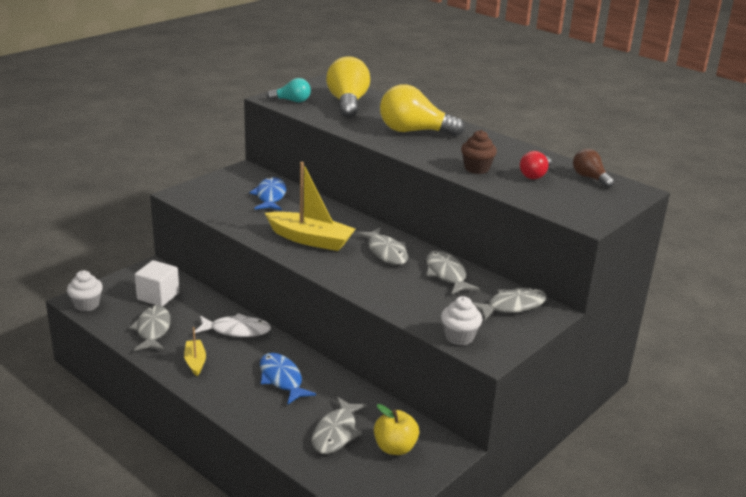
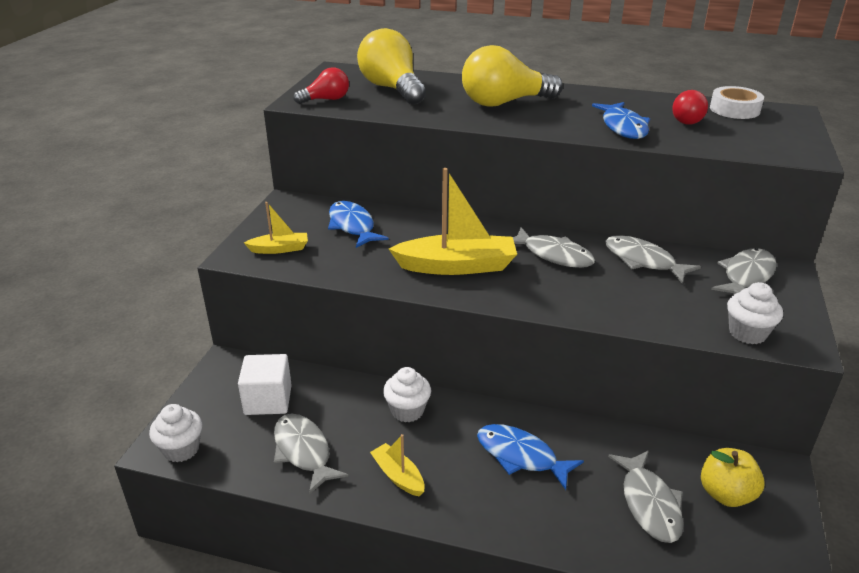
camera: 25 degrees left, 5 degrees up
(209, 197) = (279, 249): none -> yellow boat
(236, 330) = (407, 411): white fish -> white cupcake
(292, 101) = (326, 100): turquoise light bulb -> red light bulb
(476, 169) = (623, 127): brown cupcake -> blue fish
(590, 178) = (734, 109): brown light bulb -> white tape

